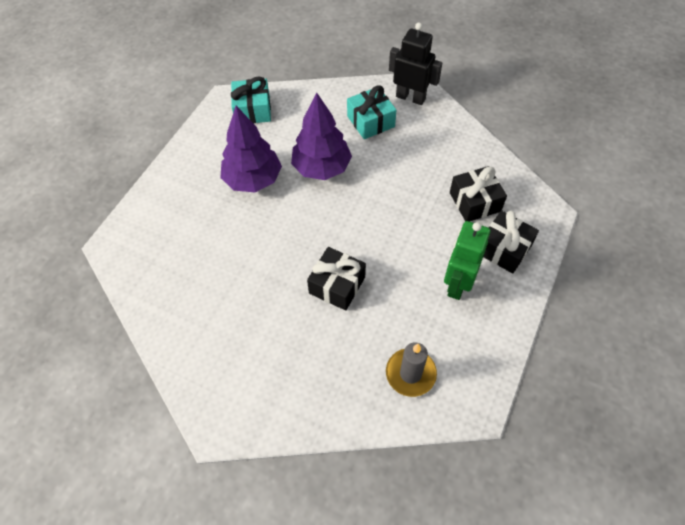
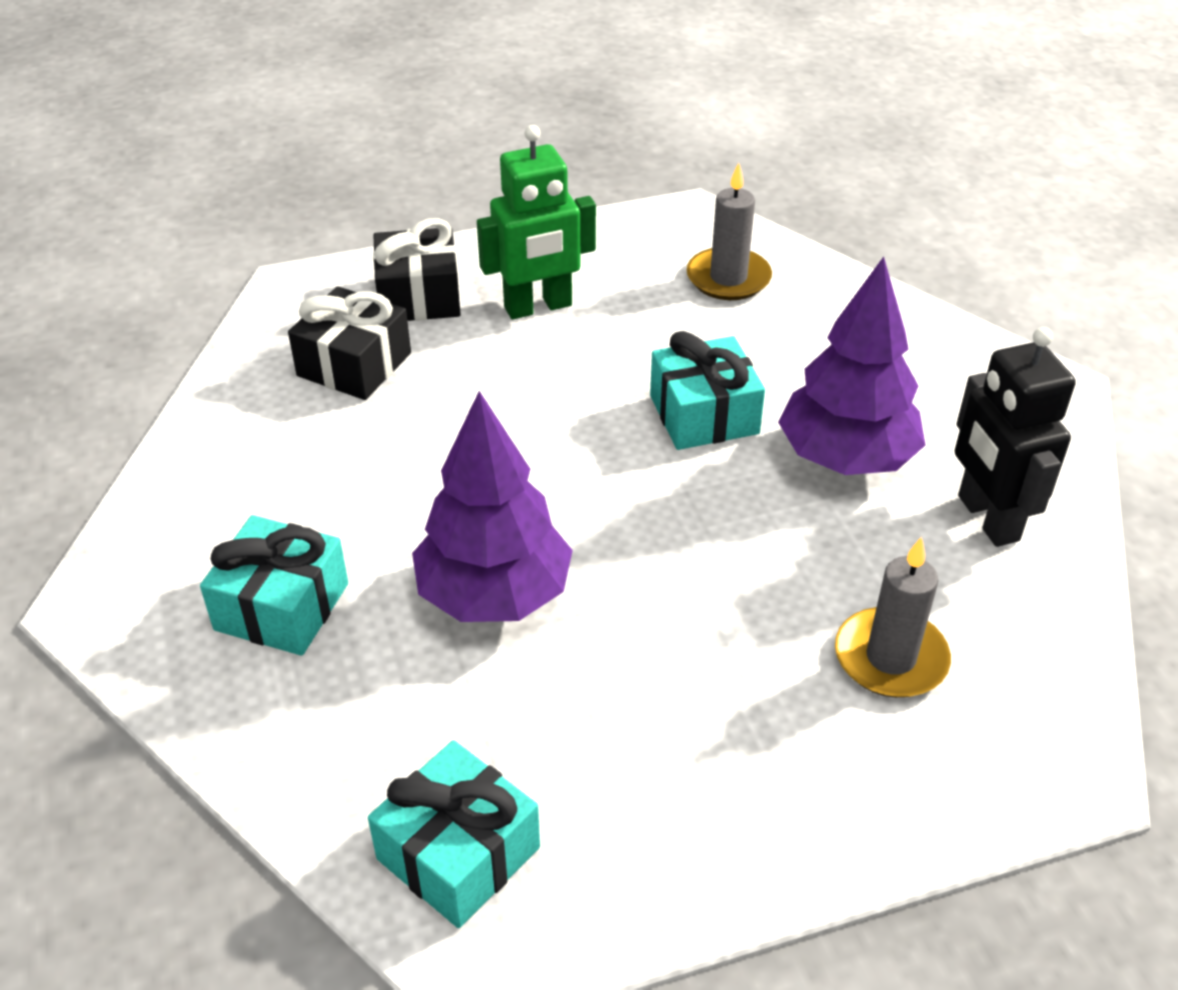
camera: 135 degrees left, 15 degrees down
(189, 240) = (890, 658): none -> grey candle
(253, 179) = (647, 678): purple tree -> purple tree (846, 458)
(337, 285) = (704, 414): black gift -> turquoise gift
(410, 97) = (141, 589): black robot -> black robot (987, 518)

